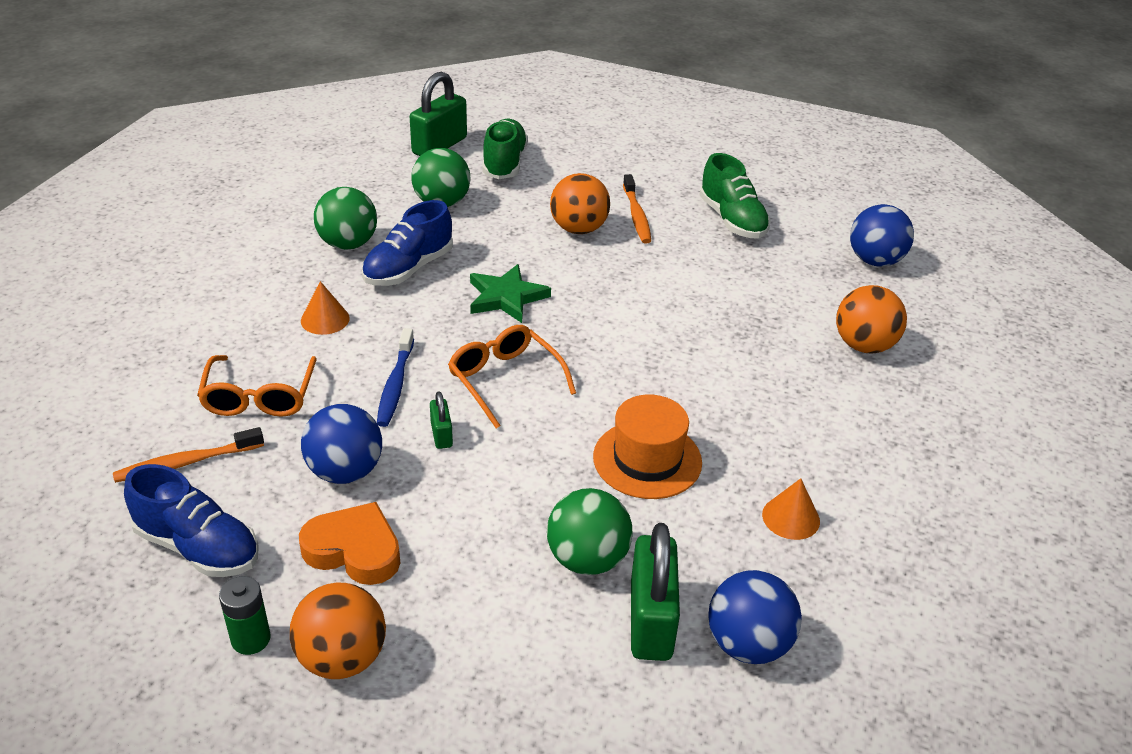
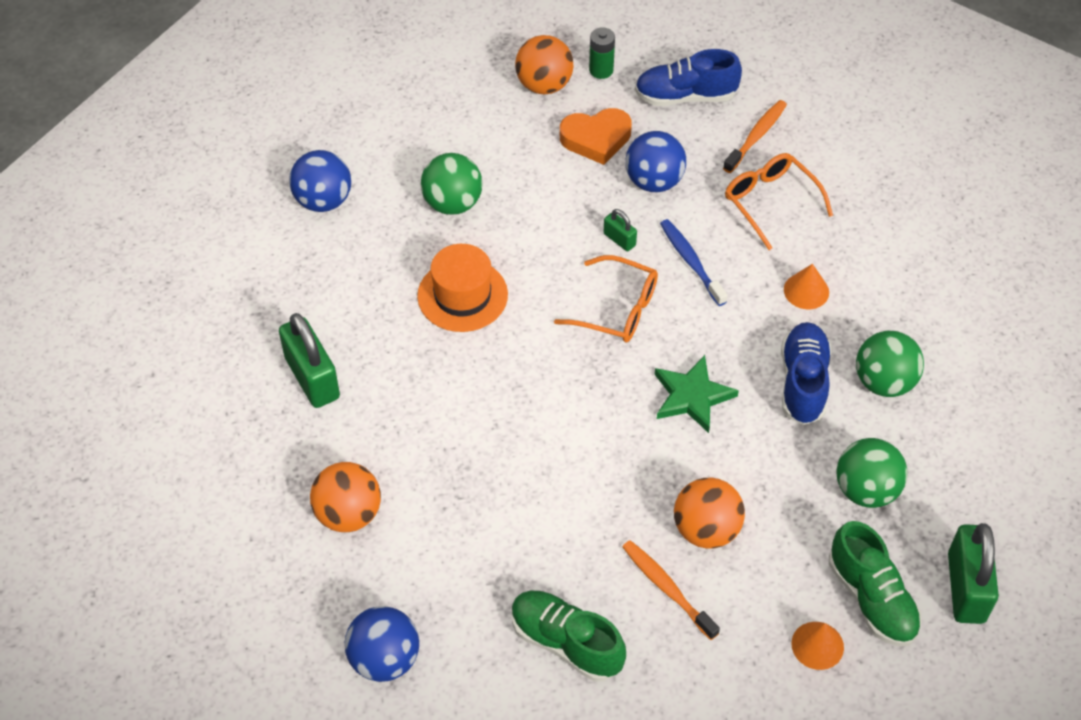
camera: 150 degrees right, 15 degrees up
(651, 620) = (389, 186): green padlock -> green padlock (312, 378)
(791, 517) = (336, 300): orange cone -> orange cone (817, 645)

